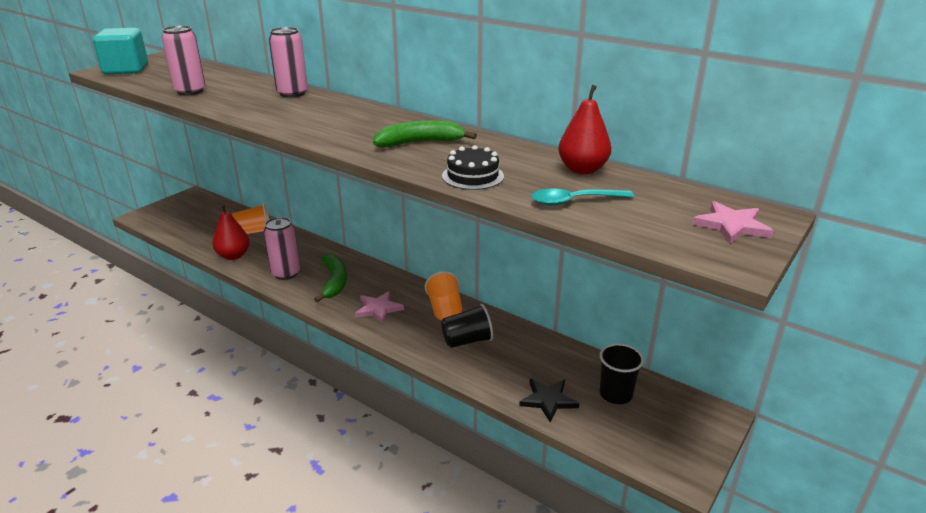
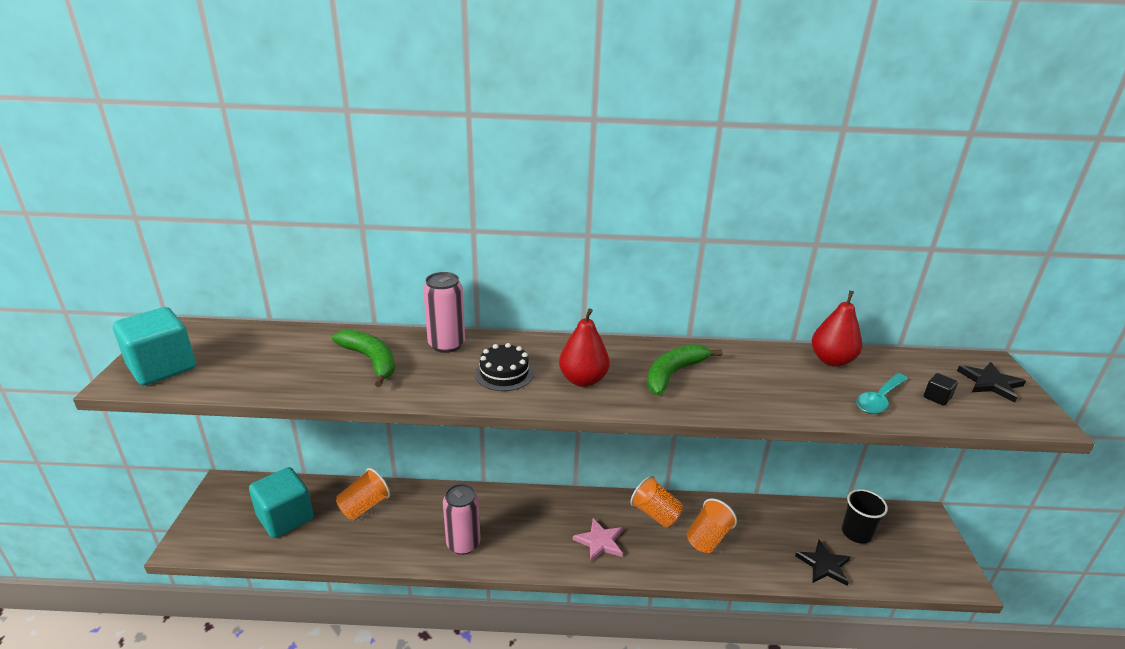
camera: 35 degrees left, 0 degrees up
(190, 91) = (319, 379): pink can -> none
(204, 222) = (285, 517): none -> turquoise cube
(233, 256) = (378, 548): red pear -> red pear (583, 380)
(334, 282) = (524, 530): green banana -> green banana (371, 360)
(467, 341) = (708, 538): black cup -> orange cup
(473, 176) = (775, 400): black cake -> black cake (504, 373)
(641, 217) = (937, 398): none -> black cube
(731, 225) = (990, 383): pink star -> black star

